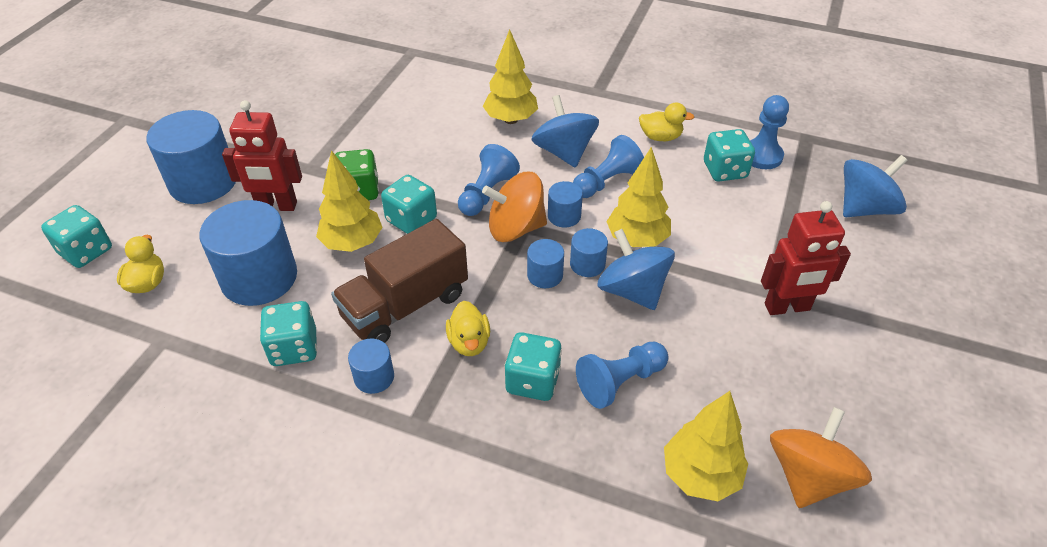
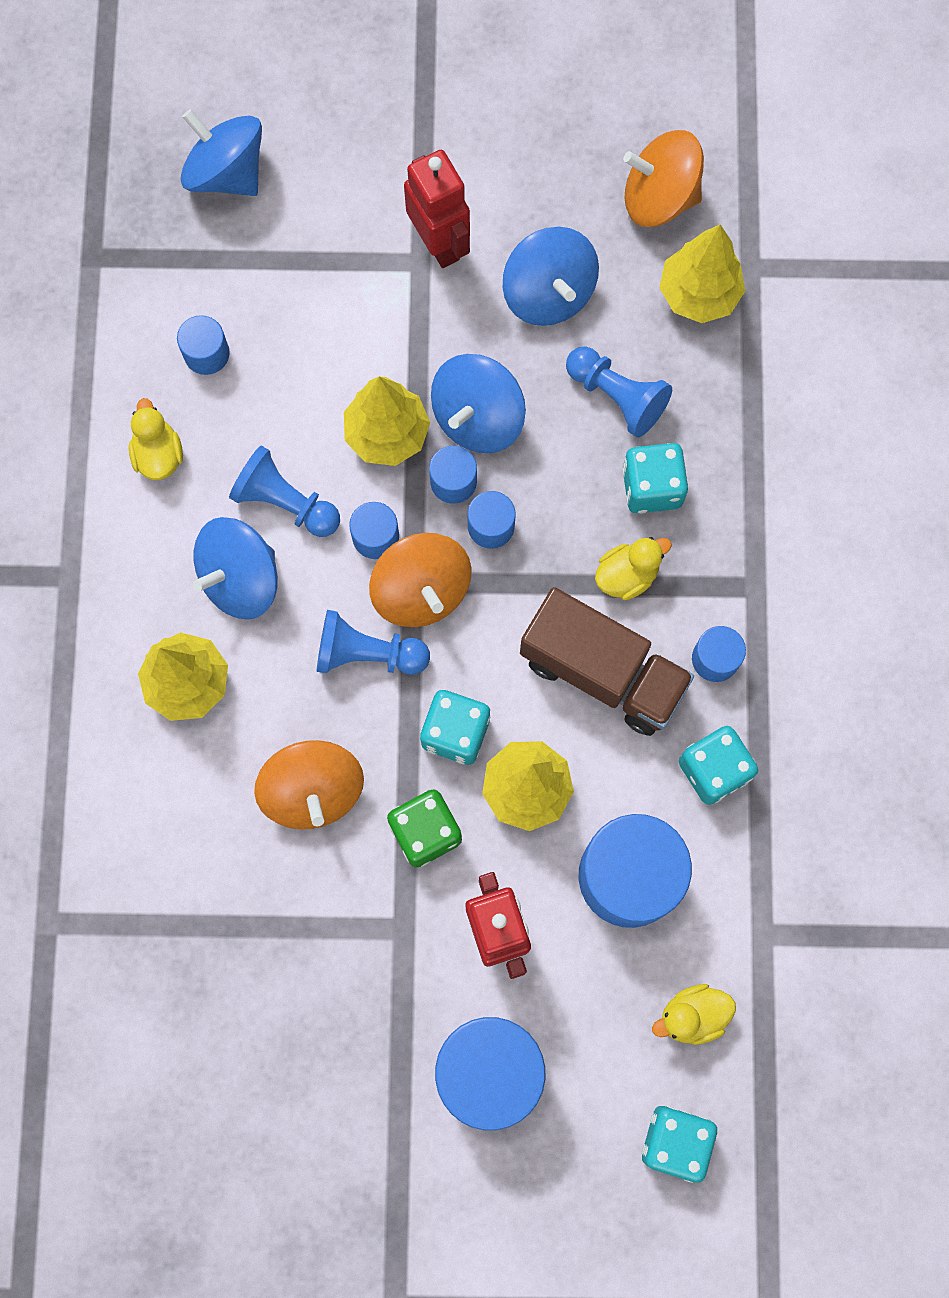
camera: 110 degrees left, 30 degrees up
(416, 152) = (313, 790): none -> orange spinning top
(725, 170) = (206, 353): turquoise dice -> blue cylinder
(727, 364) = (548, 293): none -> blue spinning top
(762, 156) = (157, 311): blue pawn -> none

